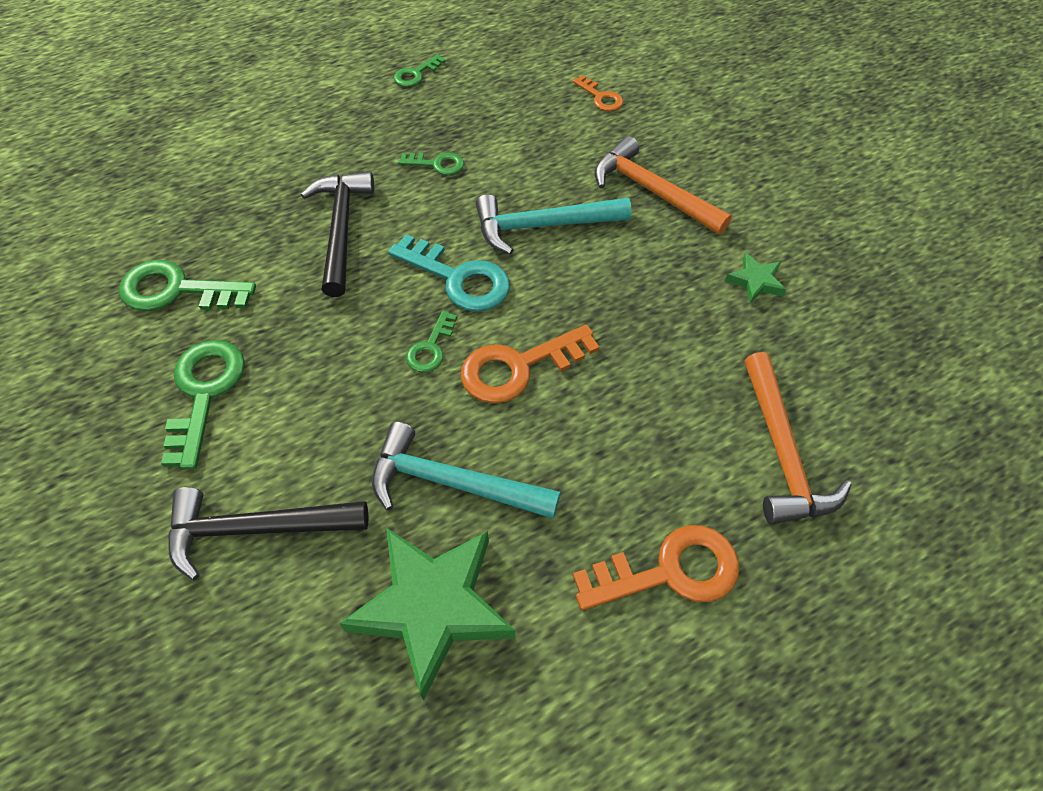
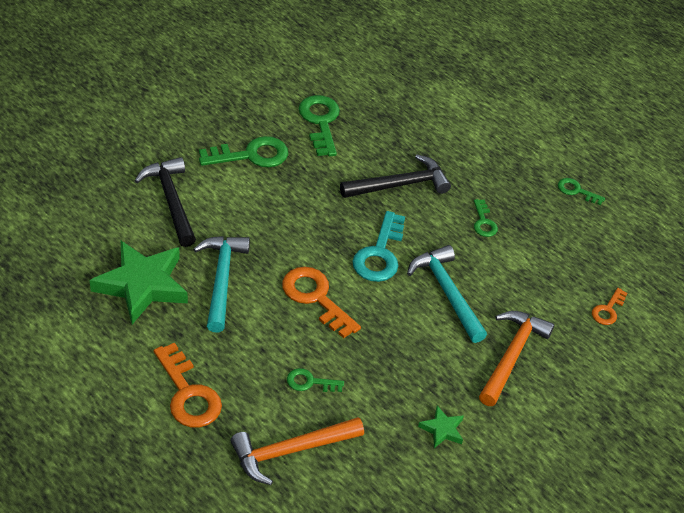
camera: 70 degrees right, 10 degrees down
(430, 348) = (317, 250): green key -> green key (309, 382)

